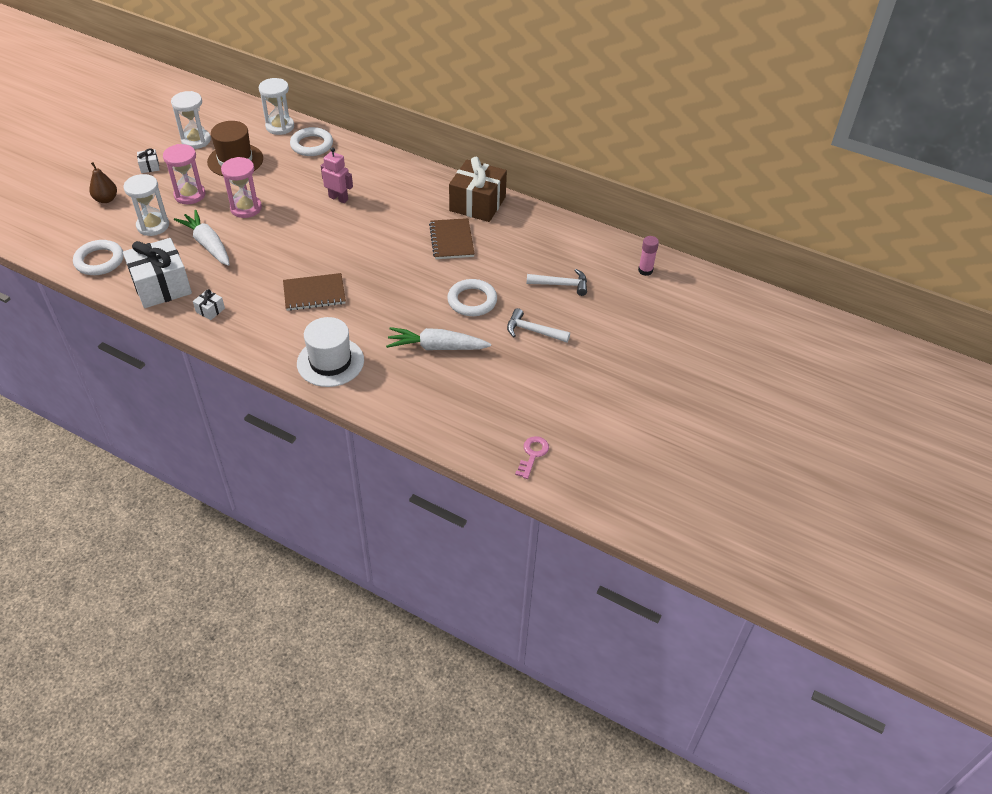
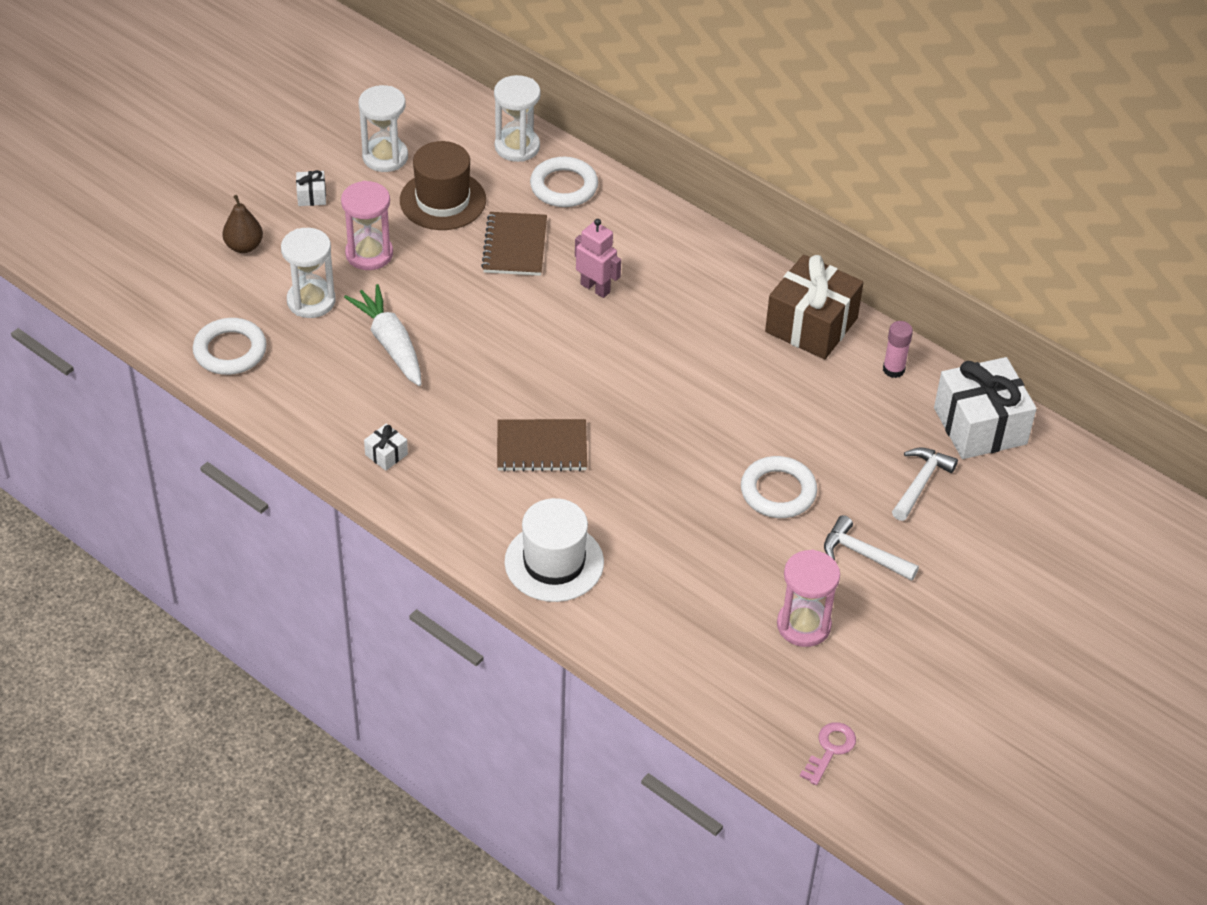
camera: 10 degrees right, 0 degrees up
(162, 286) = (318, 405): white gift -> white gift (980, 426)
(246, 208) = (452, 288): pink hourglass -> pink hourglass (803, 625)
(436, 347) = (714, 560): white carrot -> none
(452, 240) = (761, 384): brown notebook -> brown notebook (515, 246)
(561, 284) = (920, 483): white hammer -> white hammer turned 75 degrees counterclockwise
(645, 270) = (1057, 476): pink glue stick -> pink glue stick (893, 369)

